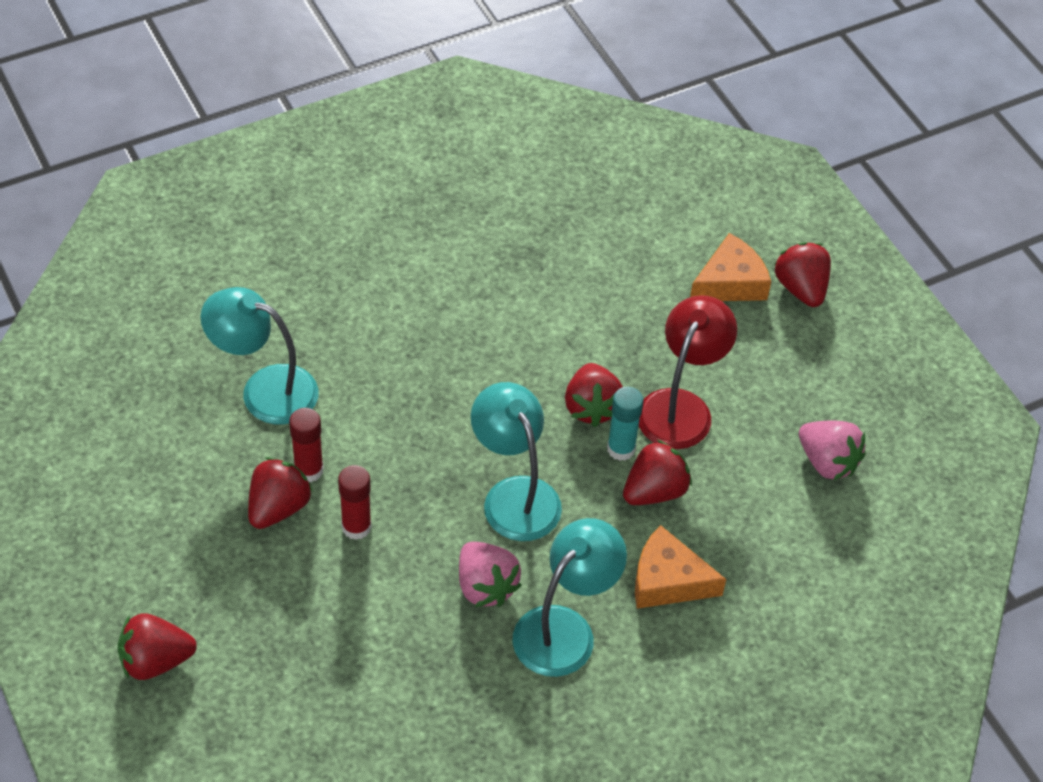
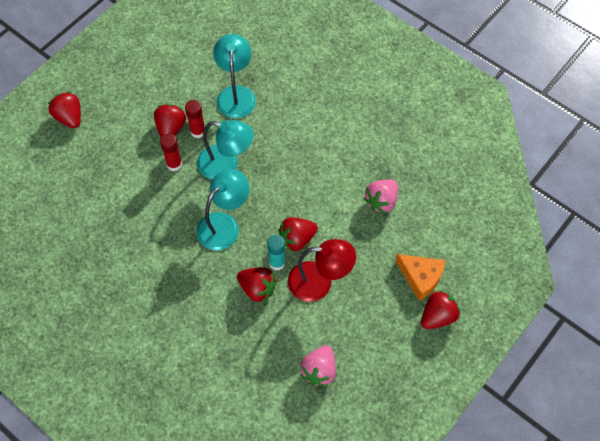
camera: 70 degrees right, 10 degrees up
(278, 508) = (171, 128): red strawberry -> red strawberry turned 90 degrees counterclockwise
(485, 586) = (164, 232): pink strawberry -> pink strawberry (381, 201)
(564, 629) = (154, 277): turquoise lamp -> turquoise lamp (226, 165)
(668, 580) = (204, 315): orange cheese -> none

